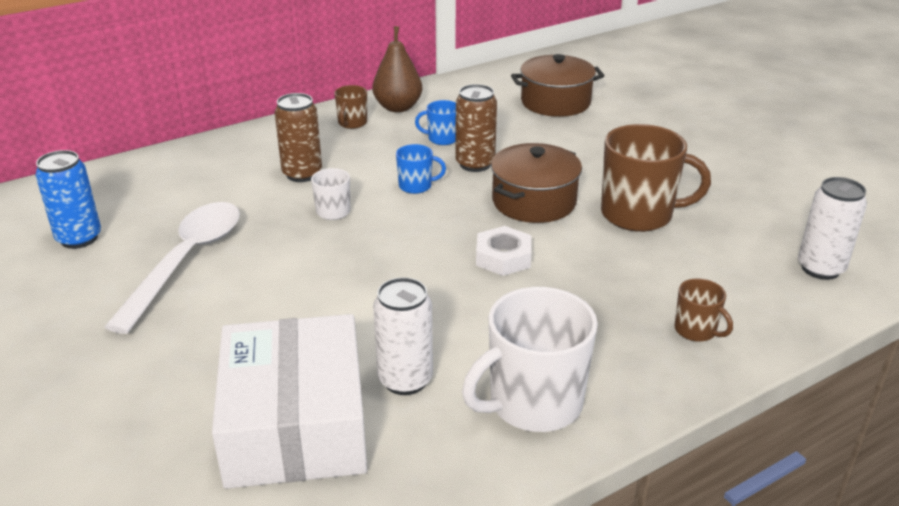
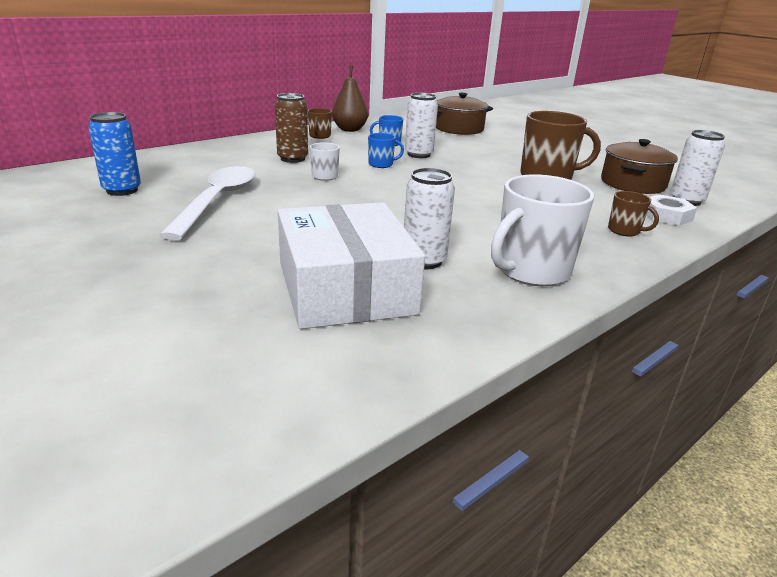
camera: 10 degrees left, 5 degrees down
(475, 164) = (418, 155): brown can -> white can
(503, 257) = (464, 197): white nut -> white nut (666, 215)
(534, 201) = (470, 171): brown pot -> brown pot (632, 184)

